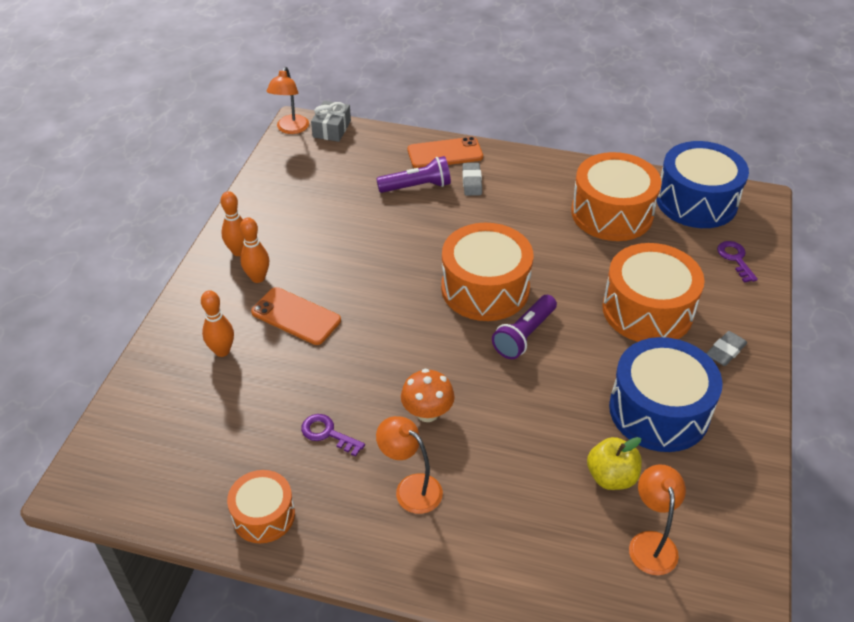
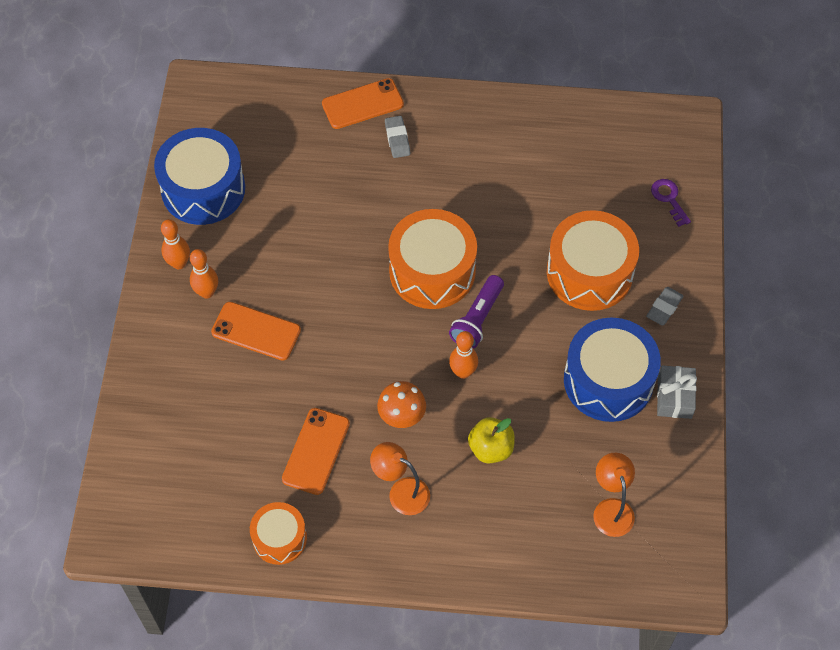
camera: 10 degrees left, 15 degrees up
(222, 351) = (195, 381): orange bowling pin -> orange bowling pin (463, 372)
(291, 129) = (189, 93): orange lamp -> none
(327, 433) = (316, 451): purple key -> orange phone
(331, 129) = (234, 86): grey gift -> grey gift (674, 397)
(417, 186) = (341, 153): purple flashlight -> none
(611, 477) = (572, 453): yellow apple -> yellow apple (491, 448)
(612, 213) = (544, 159): orange drum -> none
(696, 201) = (627, 131): blue drum -> blue drum (203, 189)

